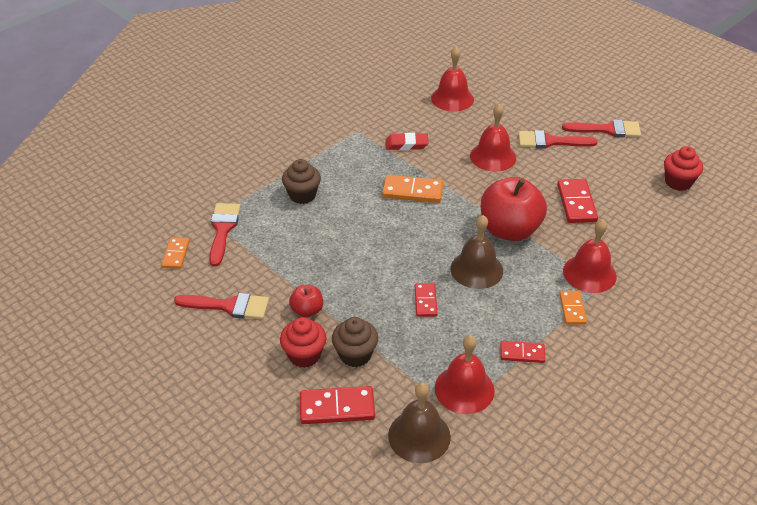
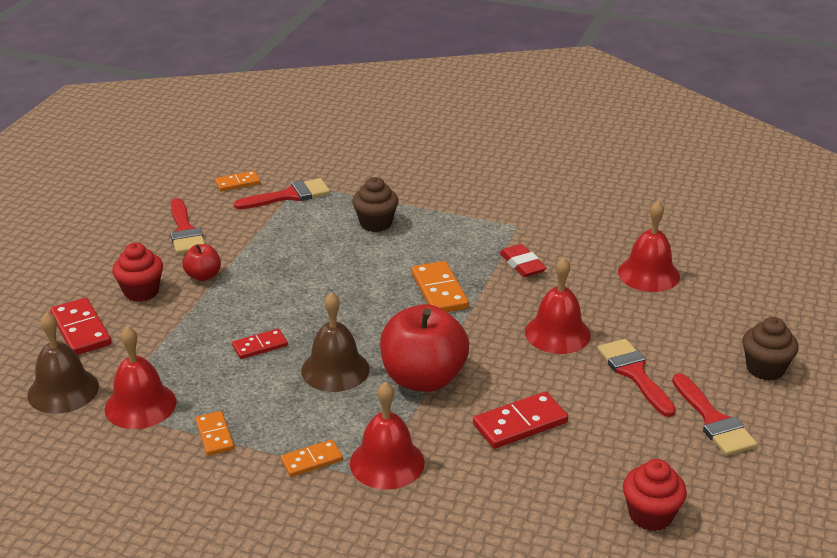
camera: 65 degrees right, 10 degrees down
(355, 355) = (156, 321): brown cupcake -> brown cupcake (765, 369)
(522, 353) = (215, 435): red domino -> orange domino

